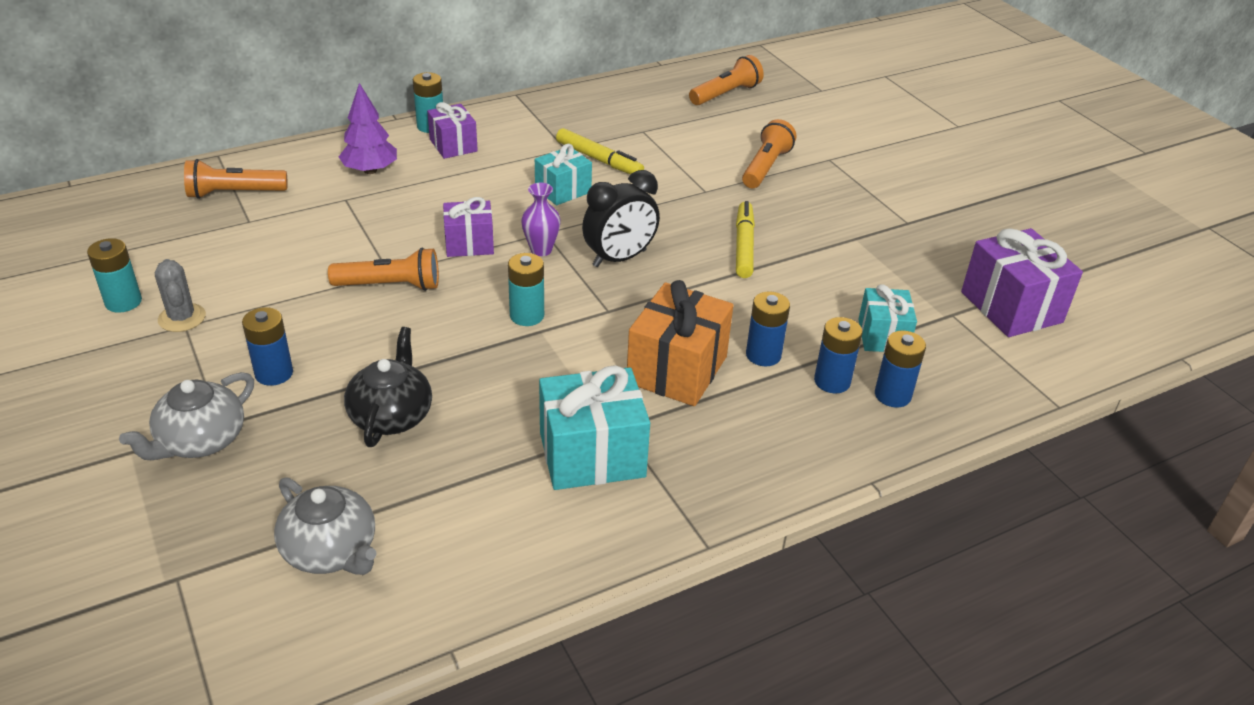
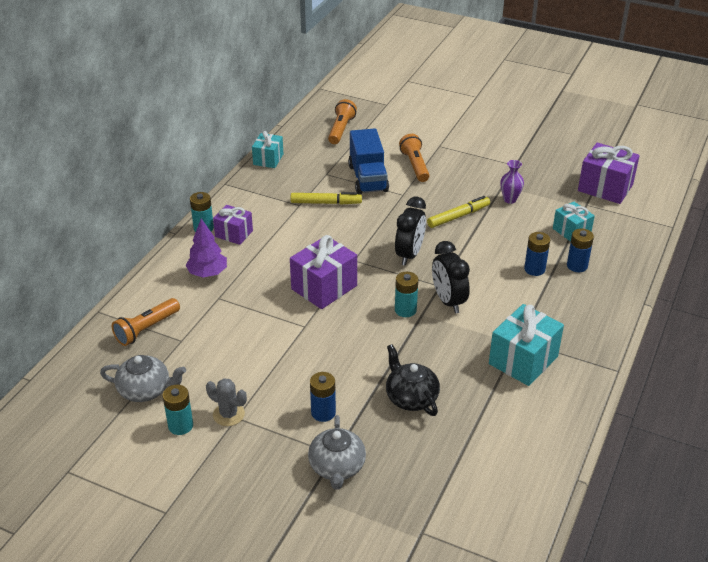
camera: 35 degrees left, 0 degrees up
(331, 550) = (472, 474): grey teapot -> grey teapot (145, 390)
(390, 285) = (315, 333): orange flashlight -> none
(469, 244) = (324, 287): purple gift -> purple gift, size x1.62
(541, 250) = (365, 271): purple vase -> purple vase (510, 199)
(563, 190) = (331, 231): turquoise gift -> turquoise gift (268, 159)
(593, 333) = (448, 301): none -> black clock
(677, 369) = (507, 298): orange gift -> none
(686, 156) = (368, 178): none -> blue truck
(744, 246) = (458, 216): yellow marker -> yellow marker turned 90 degrees clockwise
(892, 395) = (607, 258): blue battery -> none

